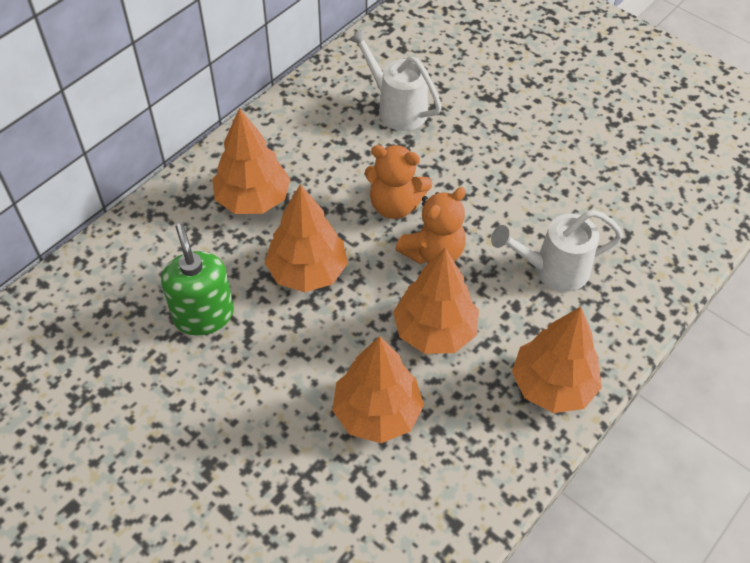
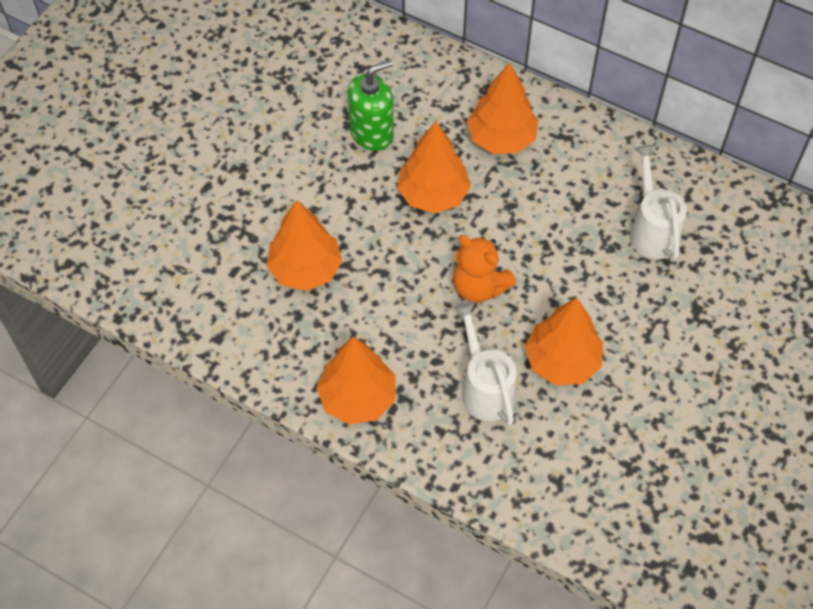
camera: 80 degrees right, 5 degrees up
(395, 205) = (526, 248): orange teddy bear -> none
(396, 108) = (652, 230): white watering can -> white watering can turned 45 degrees counterclockwise
(434, 331) = (394, 299): orange tree -> orange tree (562, 361)

